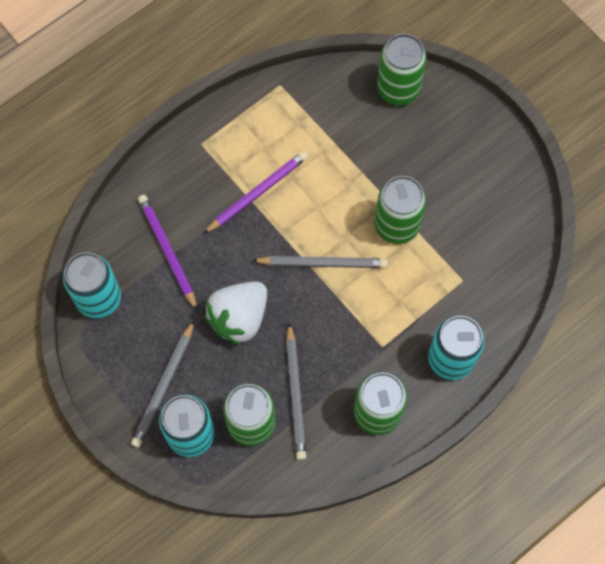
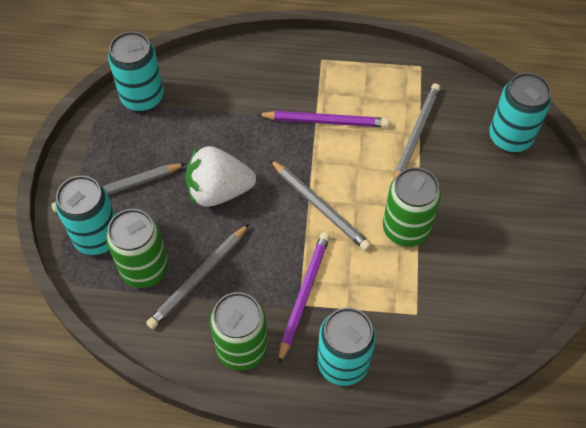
camera: 45 degrees right, 10 degrees down
(168, 251) = (221, 107): purple pencil -> purple pencil (304, 295)
(332, 146) = (415, 135): none -> grey pencil
(398, 89) = (510, 137): green can -> turquoise can

